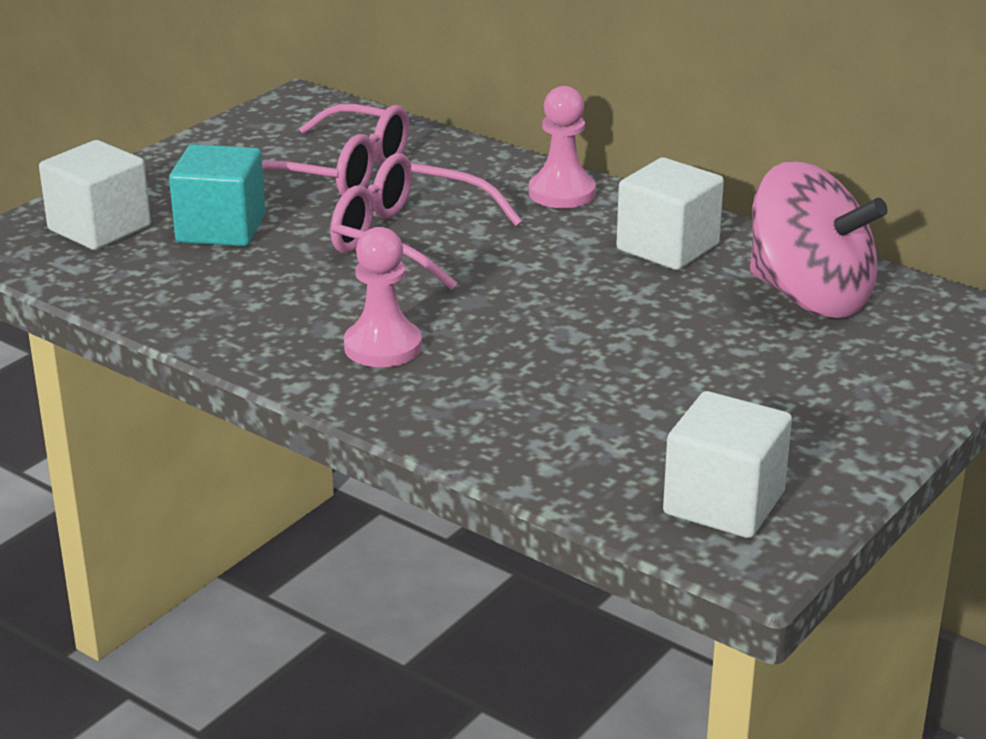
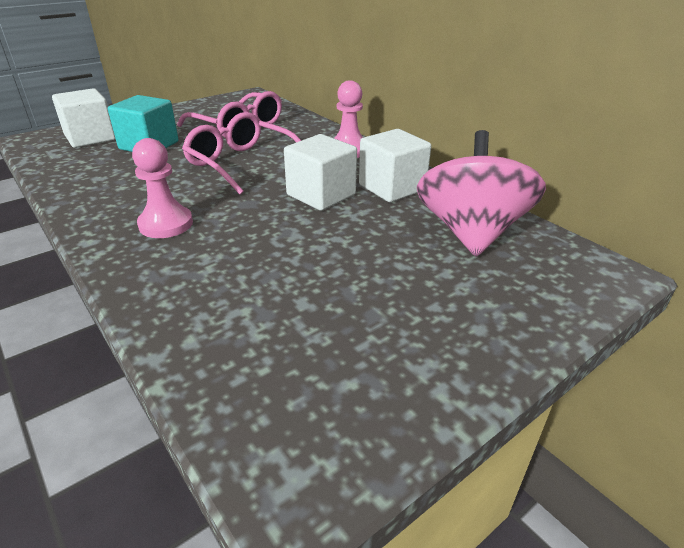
camera: 15 degrees right, 5 degrees up
(724, 503) = (307, 411): white cube -> white cube (321, 195)
(809, 297) = (471, 233): pink spinning top -> pink spinning top turned 135 degrees counterclockwise

